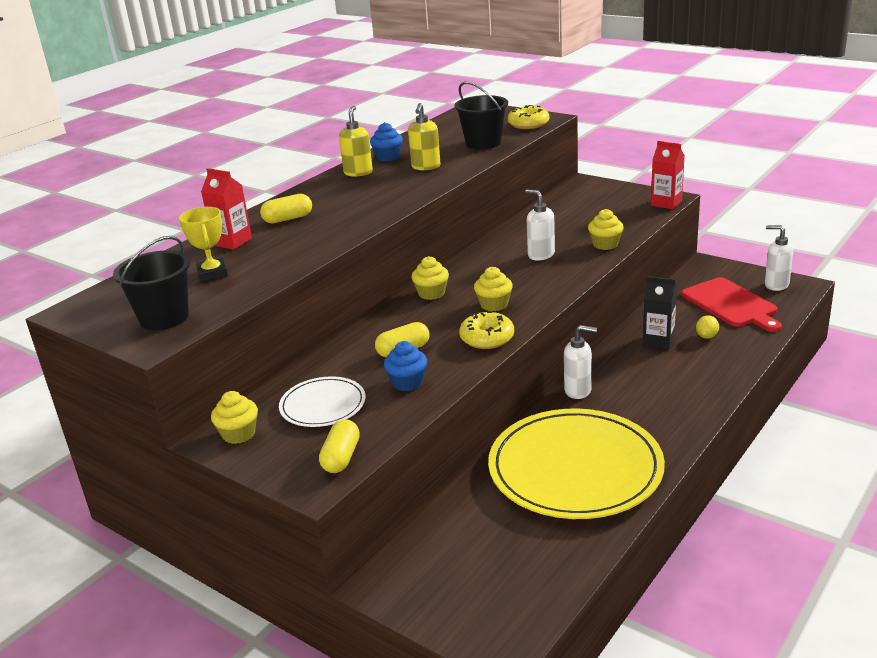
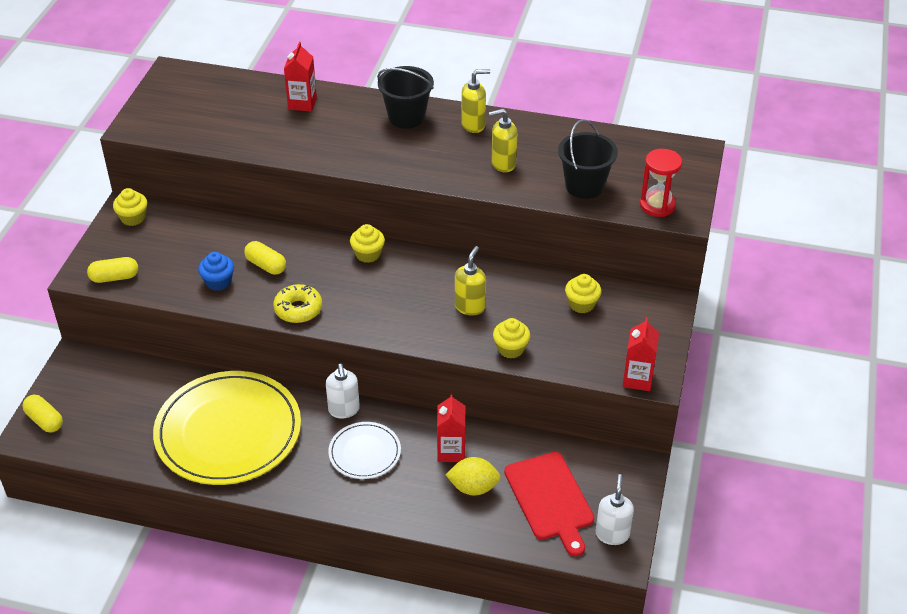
camera: 65 degrees right, 15 degrees up
(164, 317) = (170, 118): black bucket -> black bucket (406, 117)
(212, 273) = (243, 114): yellow trophy -> none
(288, 219) = (355, 117): yellow capsule -> yellow capsule (45, 420)
(323, 405) = (177, 247): white plate -> white plate (364, 452)
(388, 157) = (520, 132): blue cupcake -> none
(494, 304) = (359, 299): yellow cupcake -> yellow cupcake (581, 304)
(528, 124) = (657, 205): yellow donut -> red hourglass
(540, 255) = (470, 307): white soap dispenser -> yellow soap dispenser
(658, 341) = (451, 451): black carton -> red carton
(706, 336) = (473, 487): yellow lemon -> yellow lemon, size x1.61
(731, 304) = (550, 499): red cutting board -> red cutting board turned 60 degrees counterclockwise

